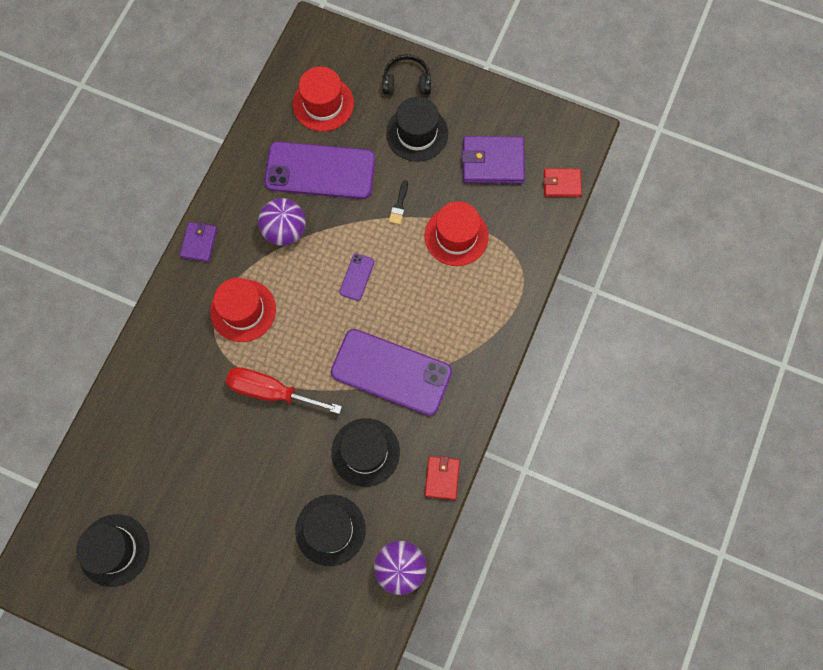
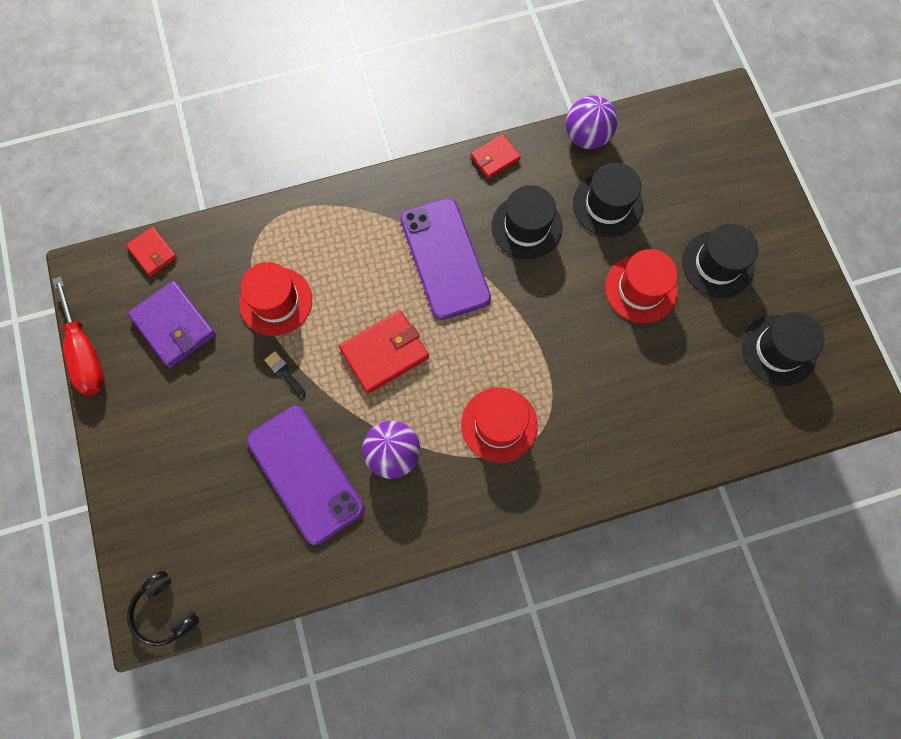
camera: 130 degrees left, 0 degrees up
(199, 243) = (471, 524): purple wallet -> none
(271, 391) = (546, 338): red screwdriver -> red screwdriver (85, 353)
(323, 104) = (228, 534): red hat -> red hat (641, 289)
(357, 277) = (384, 353): purple phone -> red wallet
(399, 205) = (284, 373): black brush -> black brush turned 105 degrees counterclockwise
(406, 82) = (141, 472): black headphones -> black headphones (165, 611)
(417, 133) = (194, 416): black hat -> black hat (717, 264)

